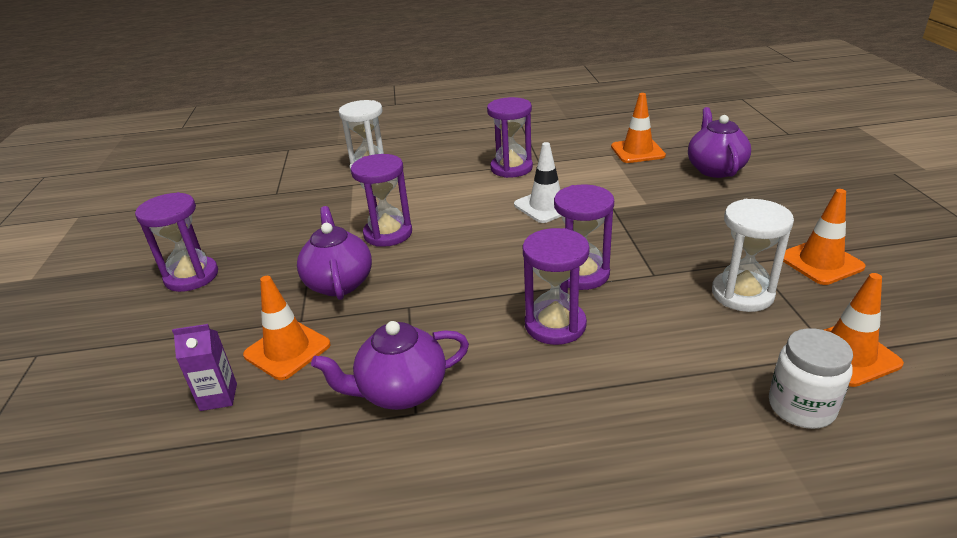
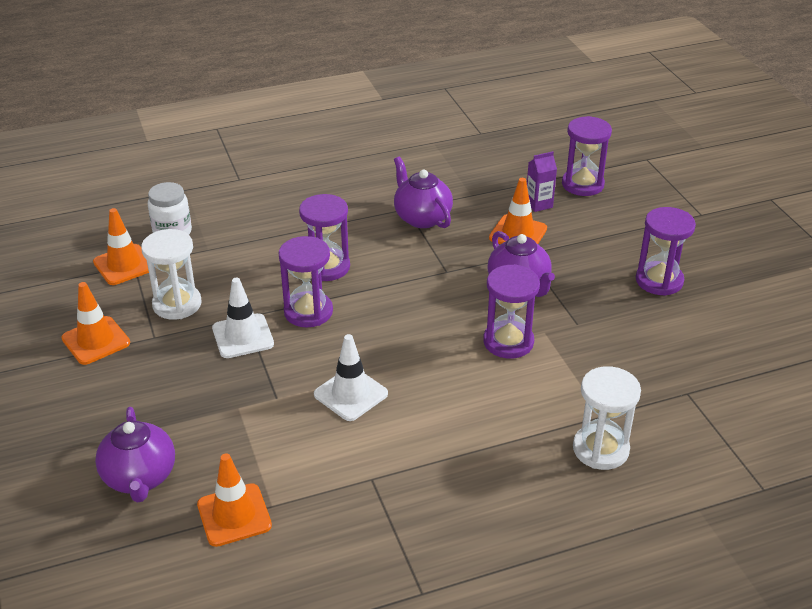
camera: 165 degrees right, 5 degrees up
(401, 391) = (422, 218): purple teapot -> purple teapot turned 90 degrees counterclockwise
(511, 168) = (407, 463): purple hourglass -> purple hourglass (582, 184)
(653, 255) = (243, 336): none -> white traffic cone

